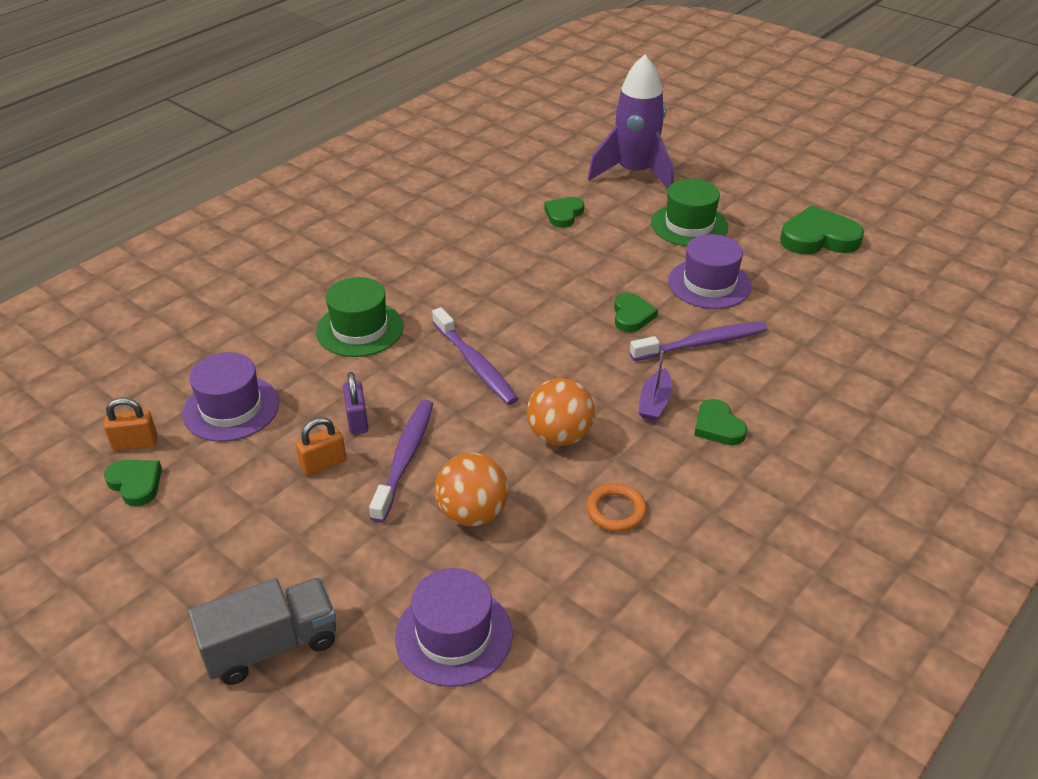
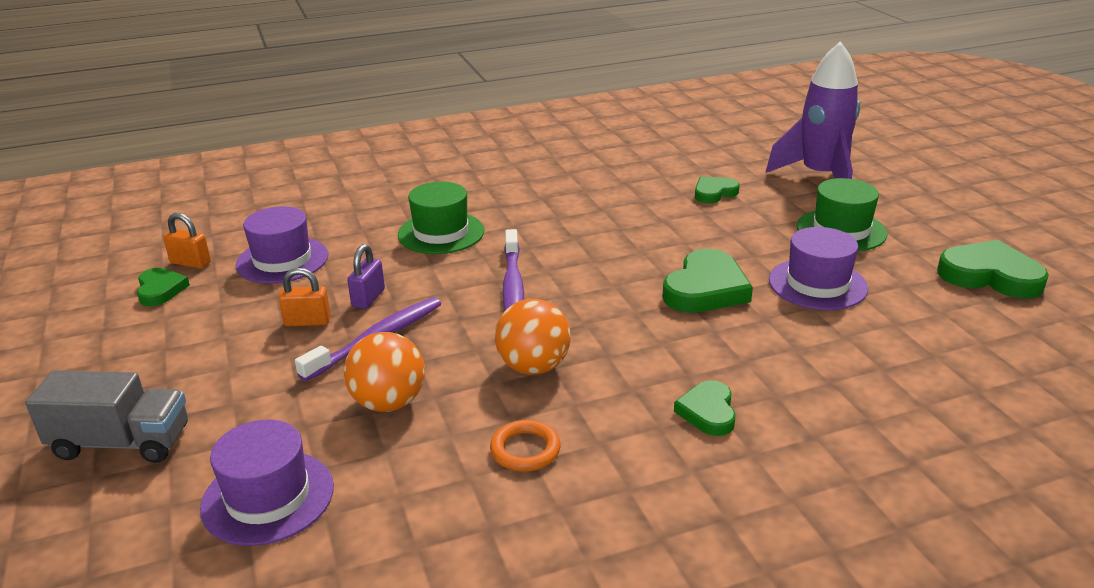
camera: 30 degrees right, 10 degrees down
(632, 316) = (705, 289): green heart -> green heart, size x1.68
(654, 403) = (658, 369): purple boat -> none
(702, 343) = (760, 333): purple toothbrush -> none

